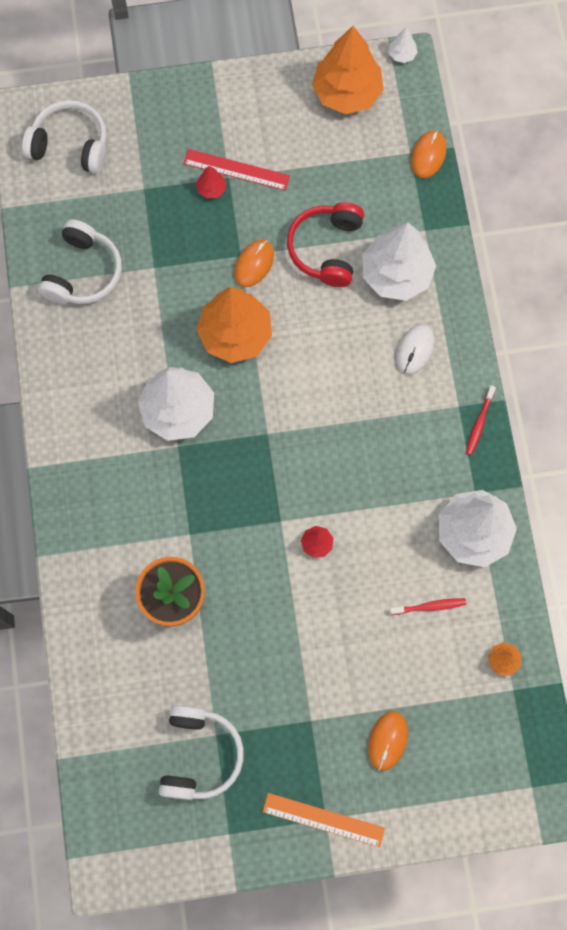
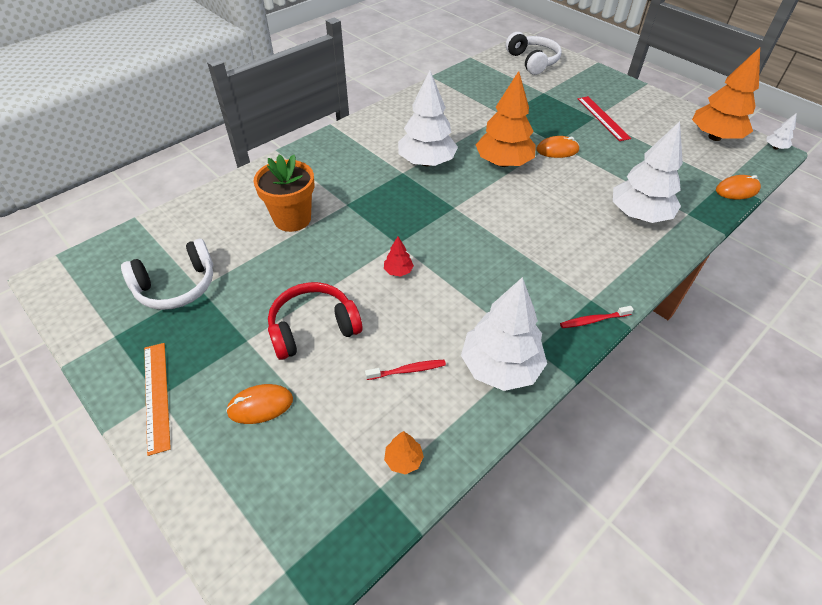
camera: 55 degrees right, 25 degrees down
(83, 272) = (468, 94): white headphones -> none
(211, 189) = (578, 114): red tree -> none
(326, 249) = (609, 175): red headphones -> red headphones (313, 328)
(415, 350) = (600, 252): white mouse -> none
(429, 606) = (407, 370): red toothbrush -> red toothbrush turned 60 degrees counterclockwise

